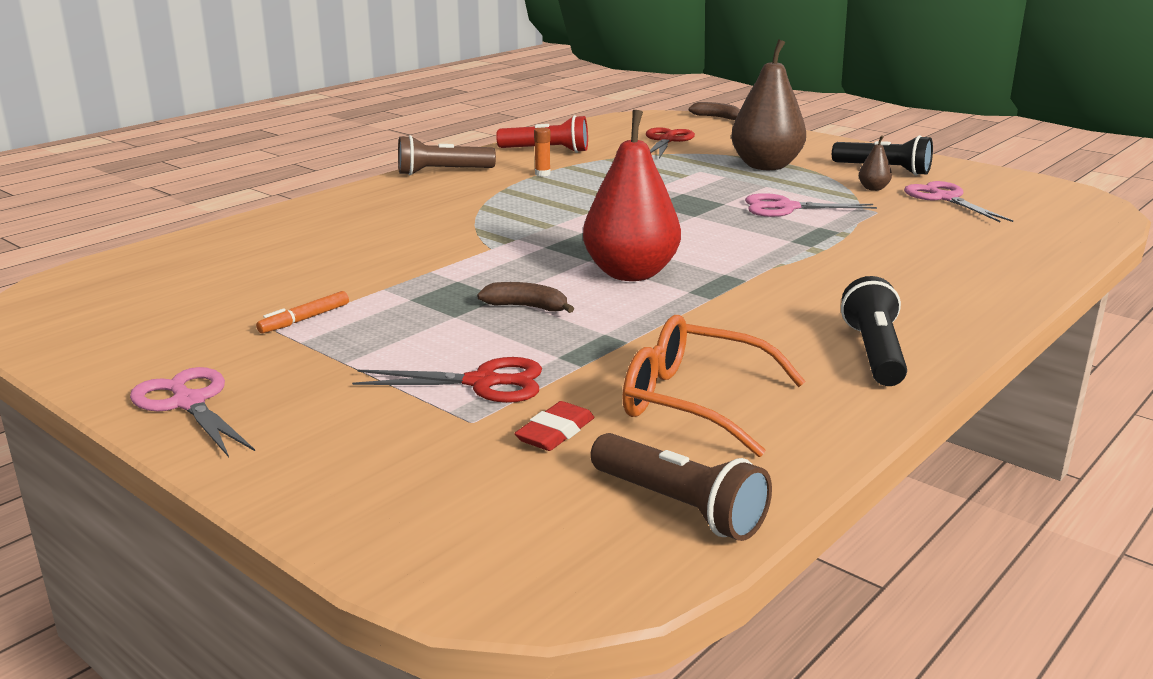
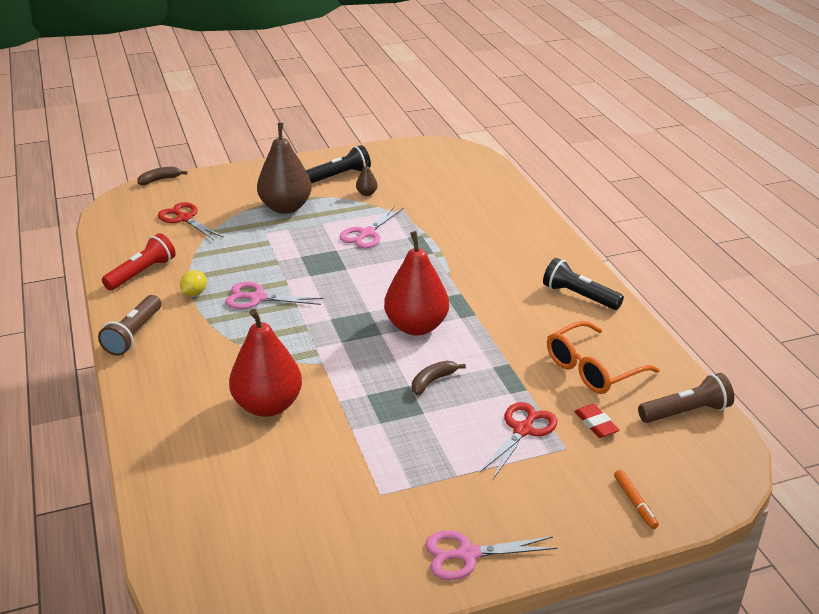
camera: 60 degrees left, 10 degrees up
(305, 319) = (375, 476): orange marker -> orange marker (635, 503)
(386, 244) = (268, 405): none -> red pear
(542, 174) = (194, 293): orange glue stick -> yellow lemon
(945, 198) = (406, 181): pink scissors -> pink scissors (257, 298)

